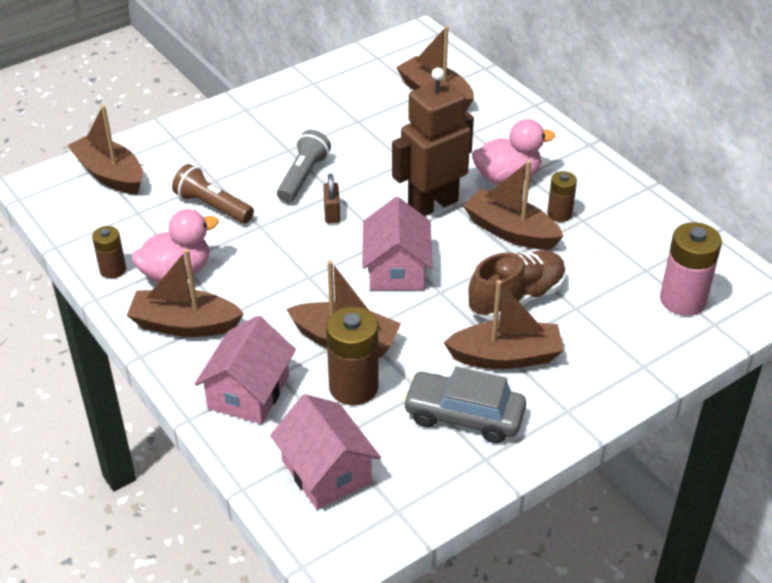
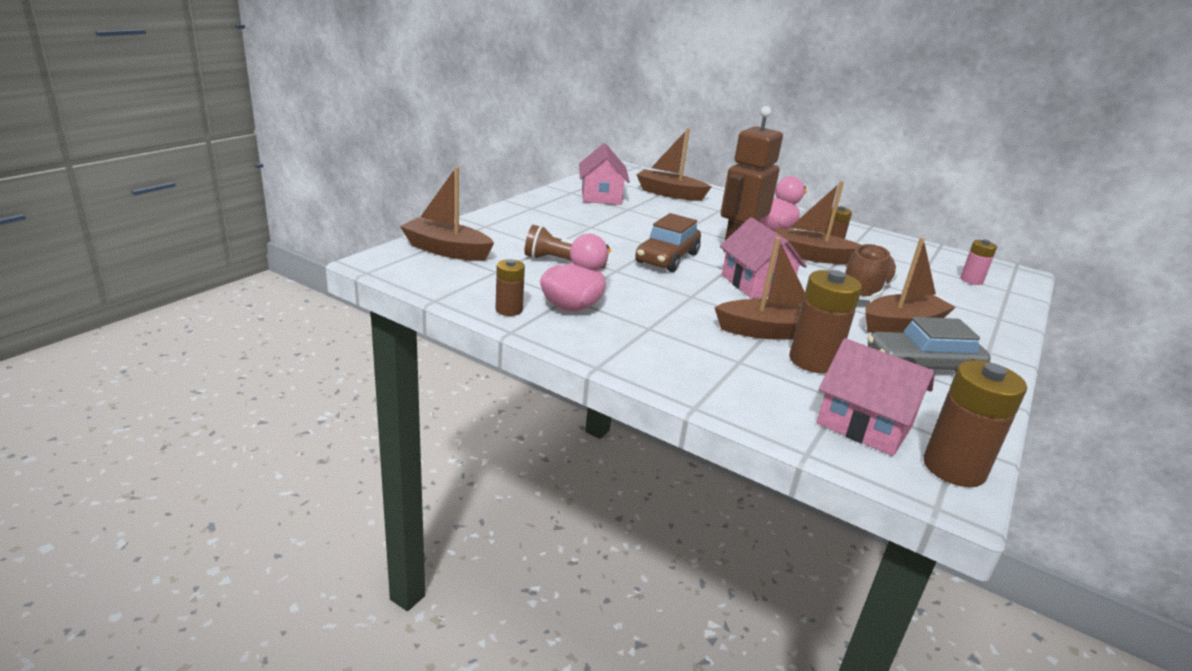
camera: 25 degrees left, 15 degrees down
(185, 324) = (617, 339): brown boat -> none
(248, 392) = (728, 378): pink house -> pink house (601, 196)
(303, 177) = (620, 240): grey flashlight -> none
(332, 214) = (667, 258): brown padlock -> brown car
(361, 535) = (954, 468): none -> brown battery
(682, 300) = (971, 280): pink battery -> pink battery, size x0.58

